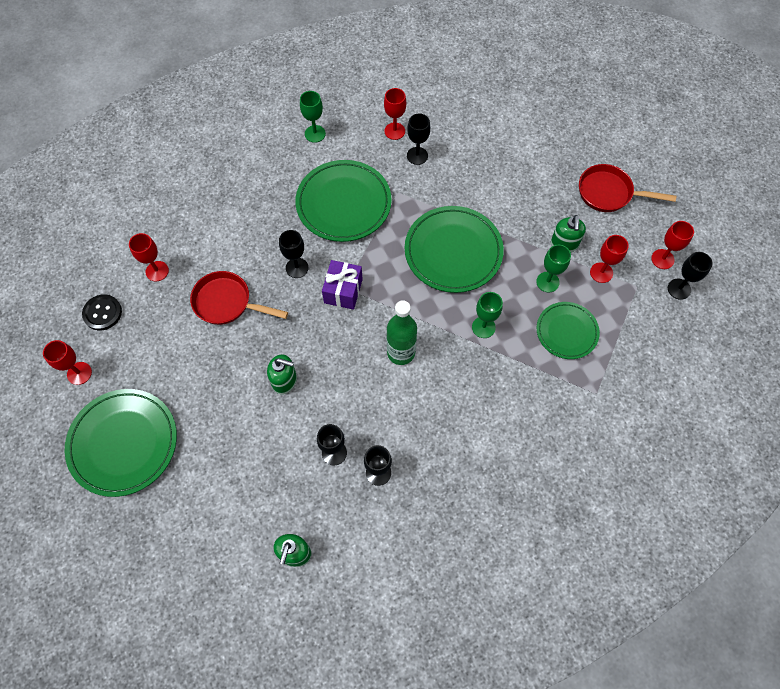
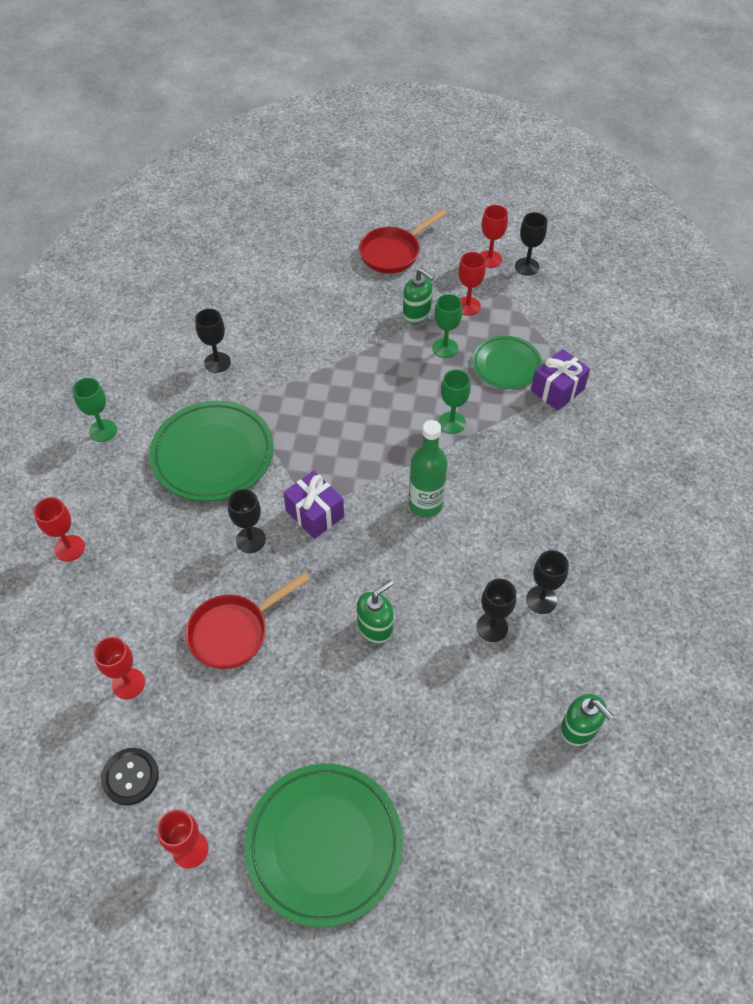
camera: 55 degrees left, 10 degrees down
(394, 131) = (170, 363): red goblet -> red goblet (69, 548)
(453, 252) = (351, 398): green plate -> none
(573, 380) = (557, 390): none -> purple gift

